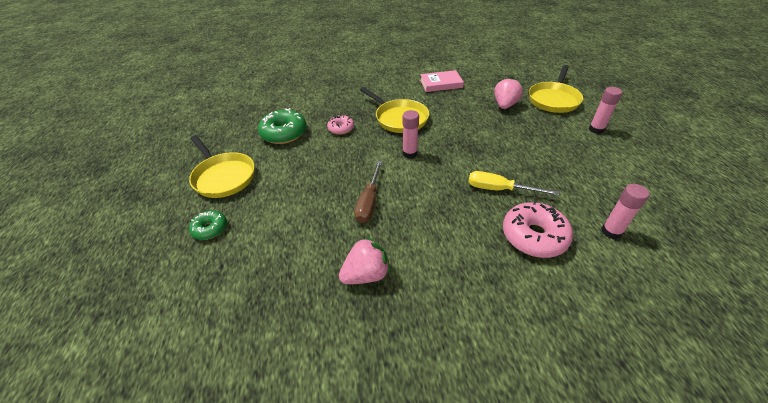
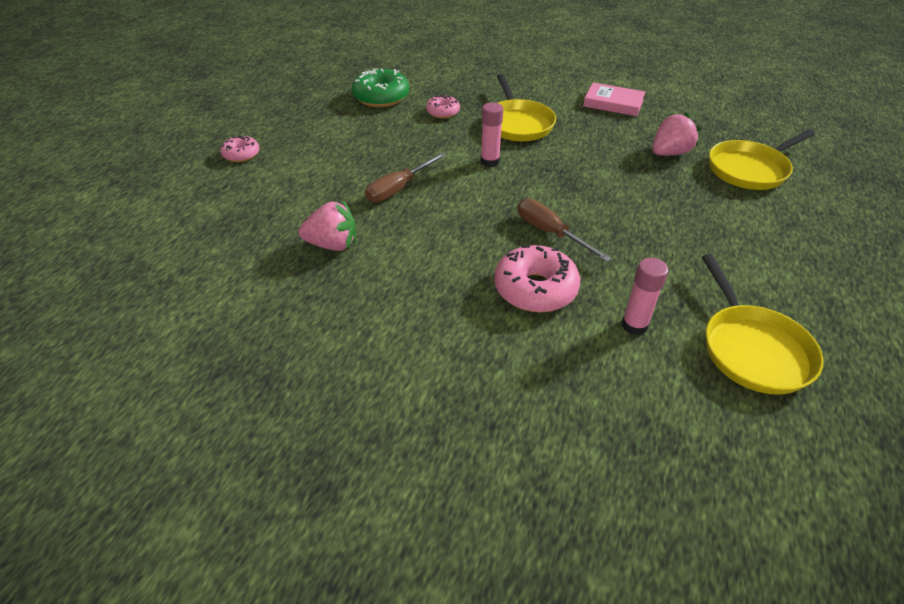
camera: 30 degrees right, 0 degrees up
(210, 229) = (241, 154): green donut -> pink donut
(223, 176) = (290, 116): yellow pan -> yellow pan (752, 348)
(499, 189) = (550, 233): yellow screwdriver -> brown screwdriver
(596, 129) = (765, 223): pink glue stick -> none

